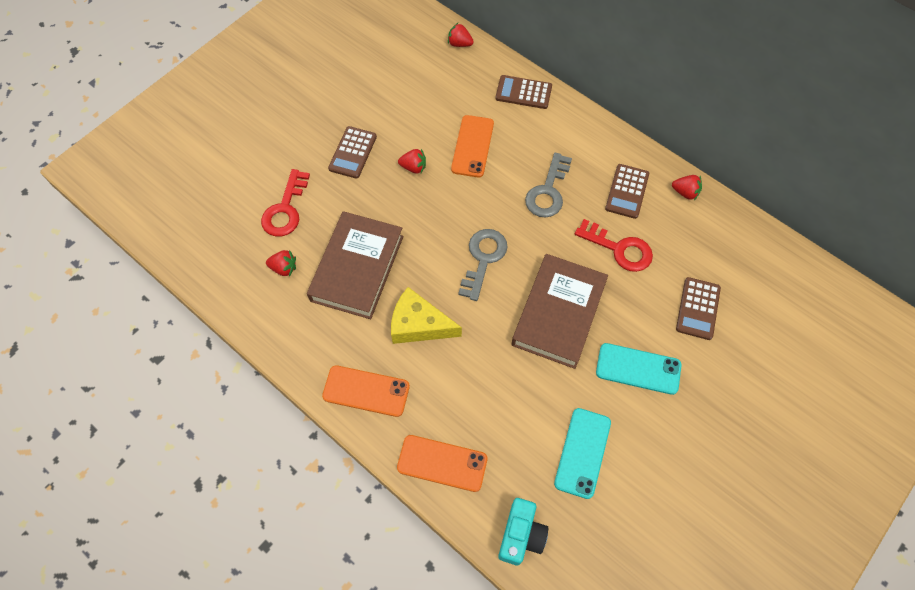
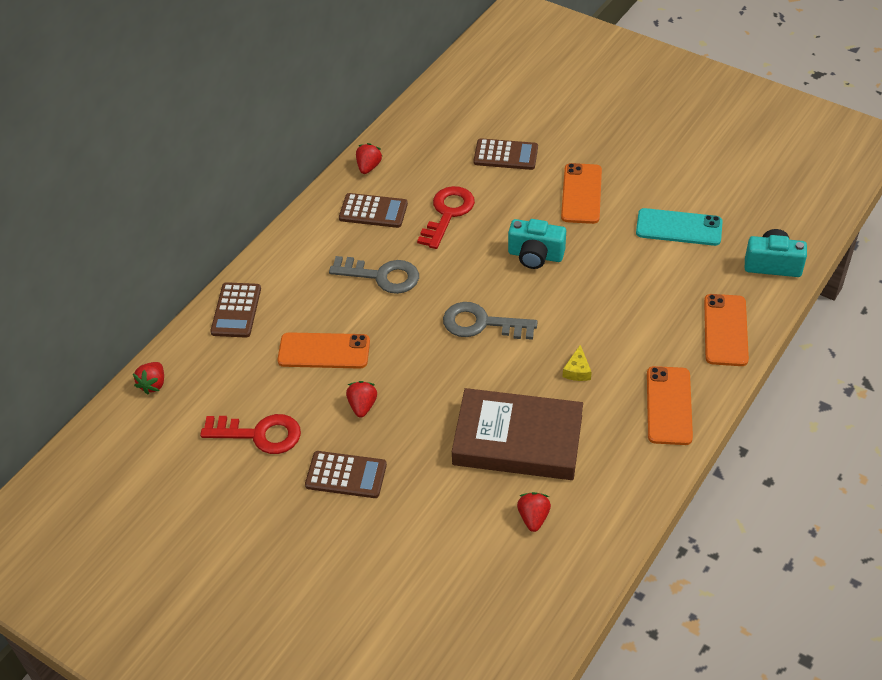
camera: 95 degrees left, 15 degrees down
(285, 210) = (446, 535): red key -> red key (260, 434)
(419, 324) = (577, 370): yellow cheese -> yellow cheese, size x0.46
(558, 313) = (535, 255): brown book -> turquoise camera
(638, 369) = (581, 194): turquoise phone -> orange phone

